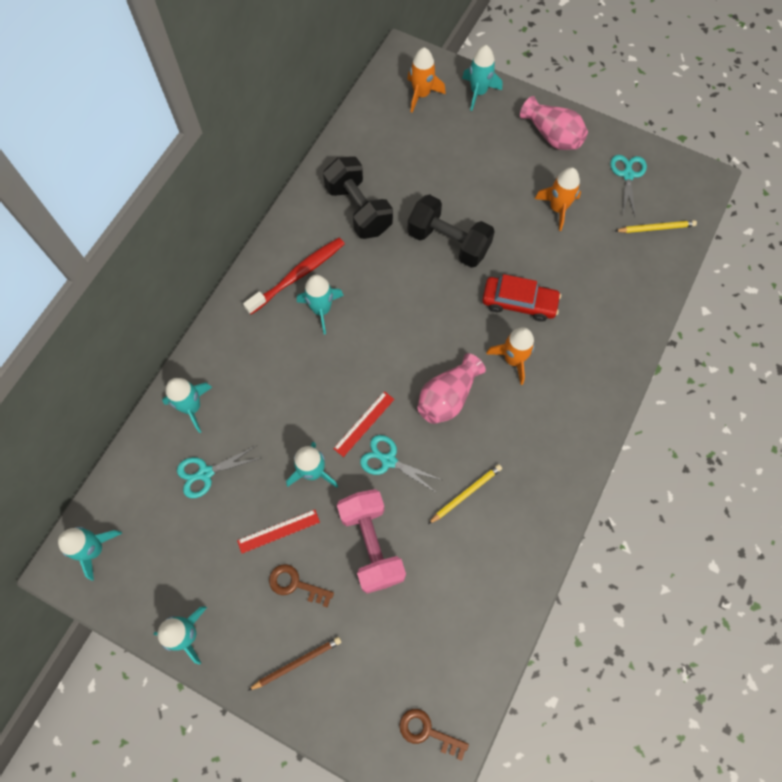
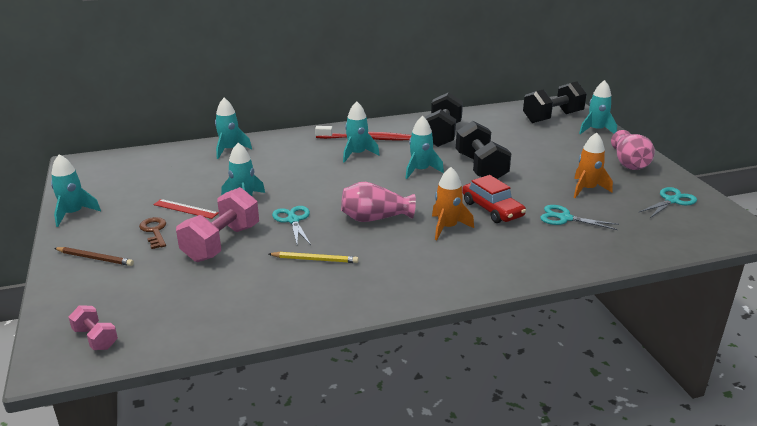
camera: 45 degrees right, 40 degrees down
(94, 549) = (99, 165): turquoise rocket -> turquoise rocket (420, 170)
(205, 473) = (193, 171): turquoise scissors -> turquoise scissors (565, 218)
(364, 424) = (305, 200): red ruler -> none
(421, 95) = (552, 117): orange rocket -> black dumbbell
(427, 732) = (95, 338): brown key -> pink dumbbell
(656, 228) = (663, 231): yellow pencil -> none

